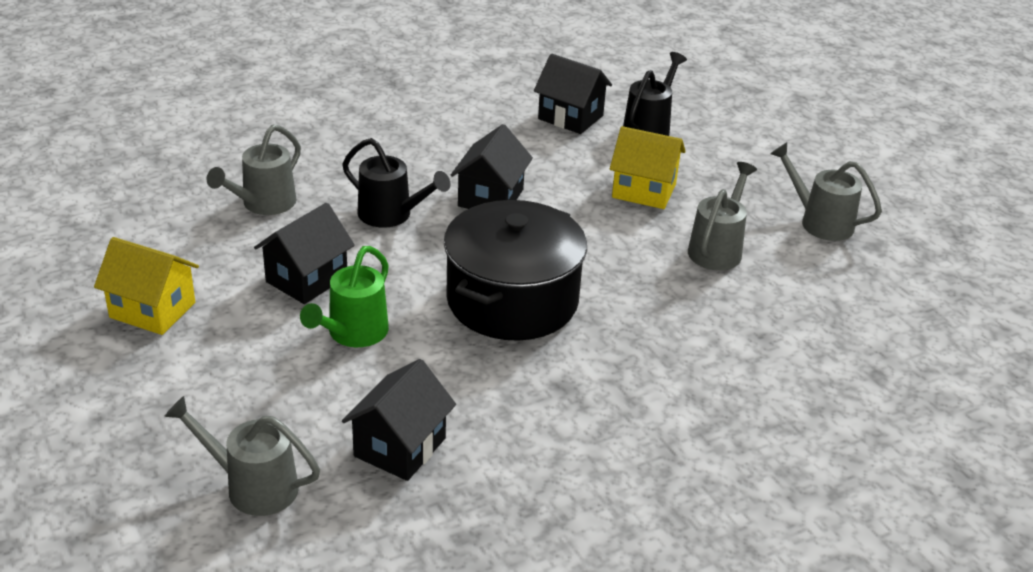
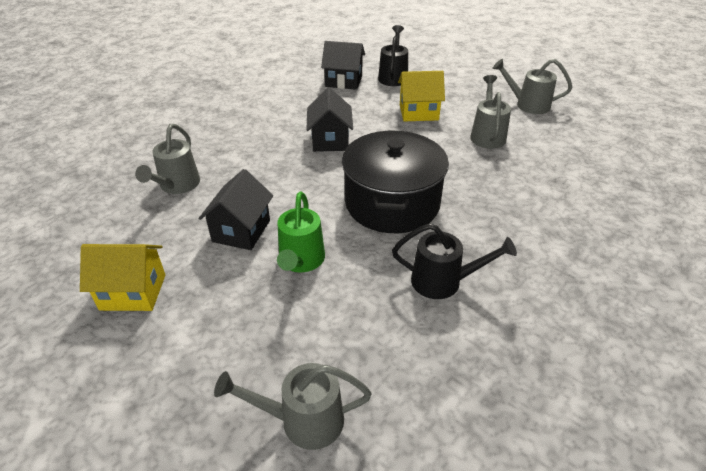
camera: 20 degrees left, 5 degrees up
(392, 215) = (273, 169): black watering can -> black watering can (444, 282)
(400, 447) = (394, 340): black house -> none

